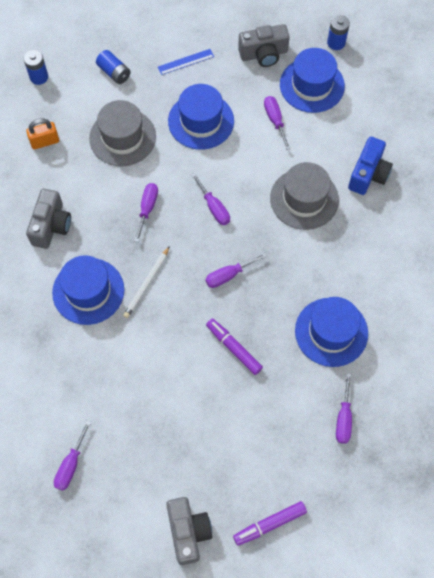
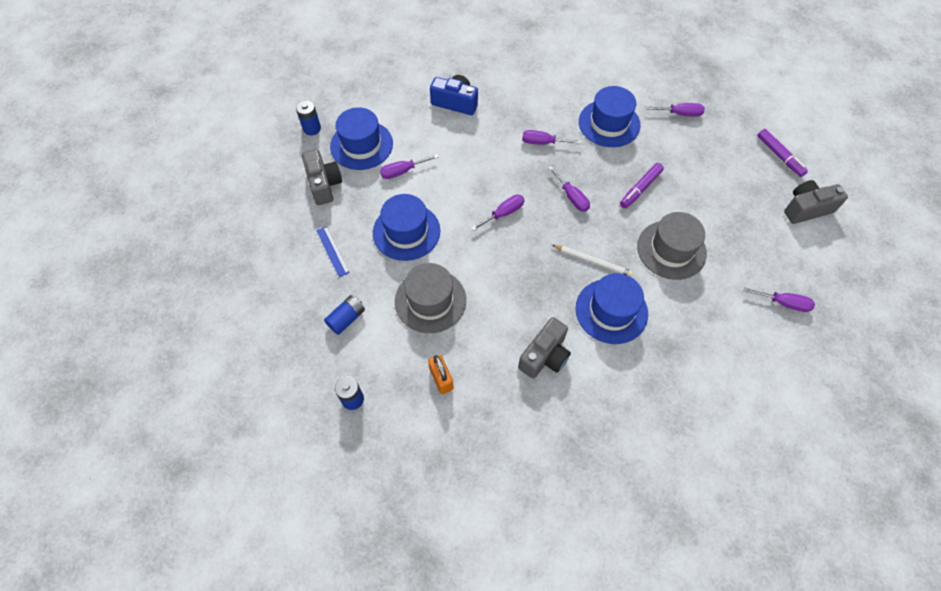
camera: 95 degrees left, 5 degrees down
(51, 226) = (545, 356): grey camera -> grey camera turned 120 degrees clockwise
(147, 208) = (512, 269): purple screwdriver -> purple screwdriver (543, 142)
(304, 199) = (485, 146): grey hat -> grey hat (671, 250)

